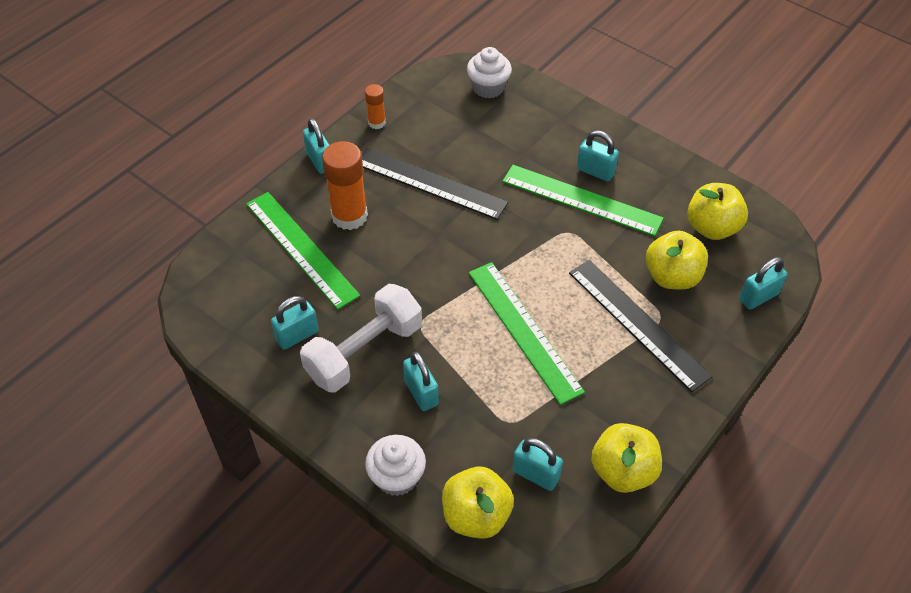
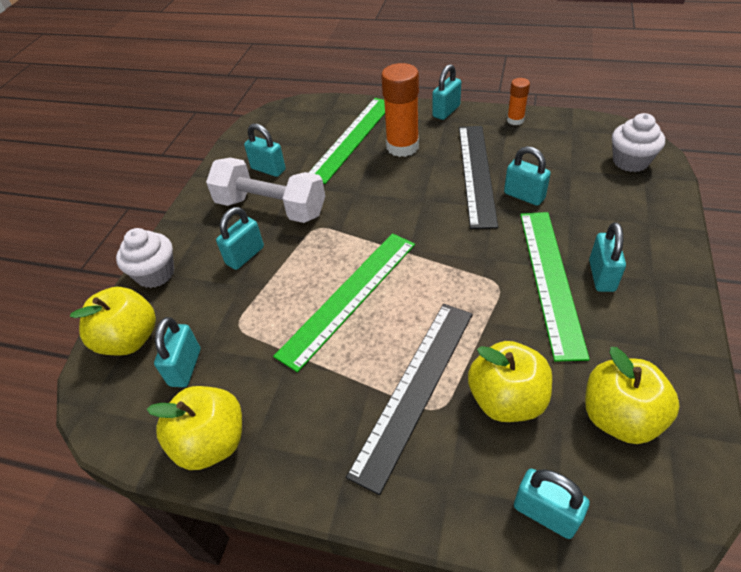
camera: 70 degrees right, 5 degrees down
(482, 168) = (524, 196): none -> turquoise padlock

